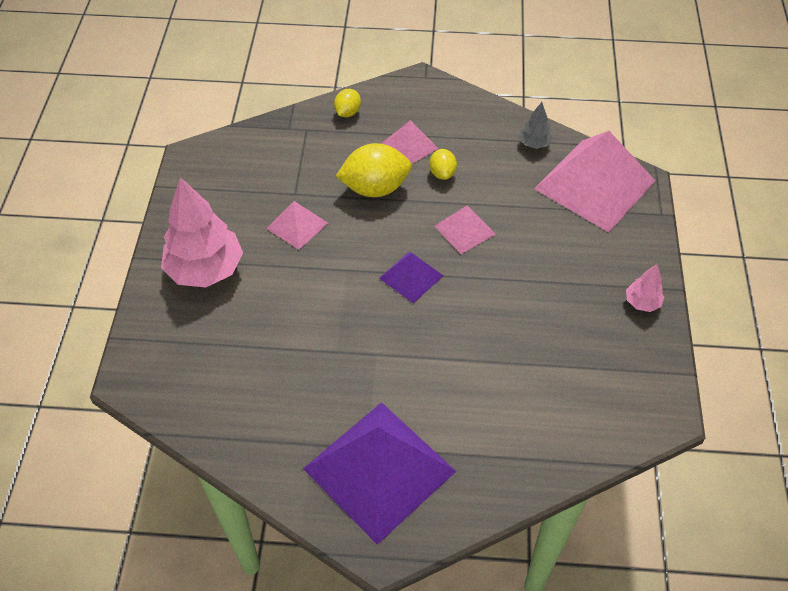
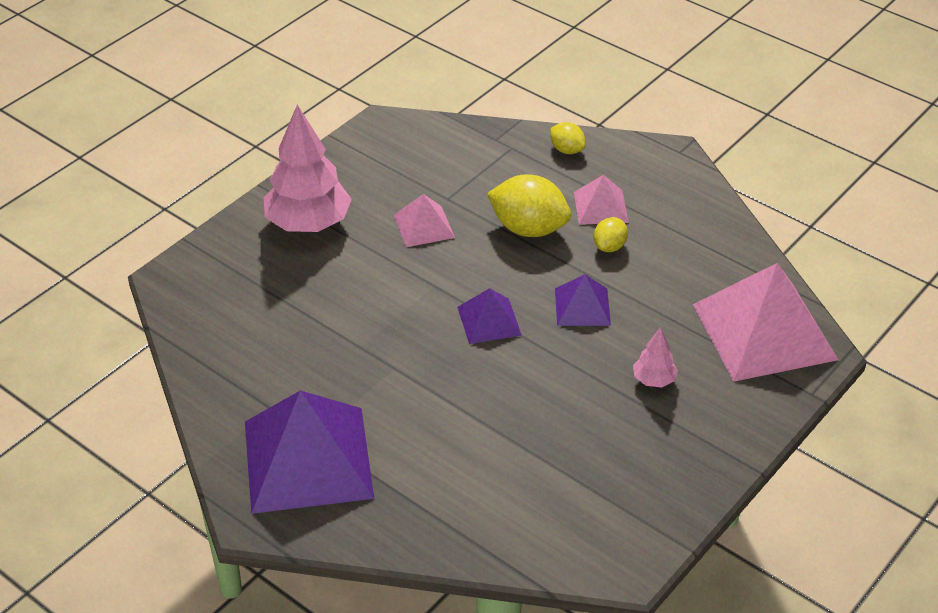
camera: 35 degrees right, 10 degrees down
(347, 112) = (567, 150): yellow lemon -> yellow lemon turned 75 degrees clockwise
(464, 230) = (582, 306): pink pyramid -> purple pyramid
(534, 143) = (736, 264): grey tree -> none
(642, 303) = (703, 461): pink tree -> pink tree (653, 380)

